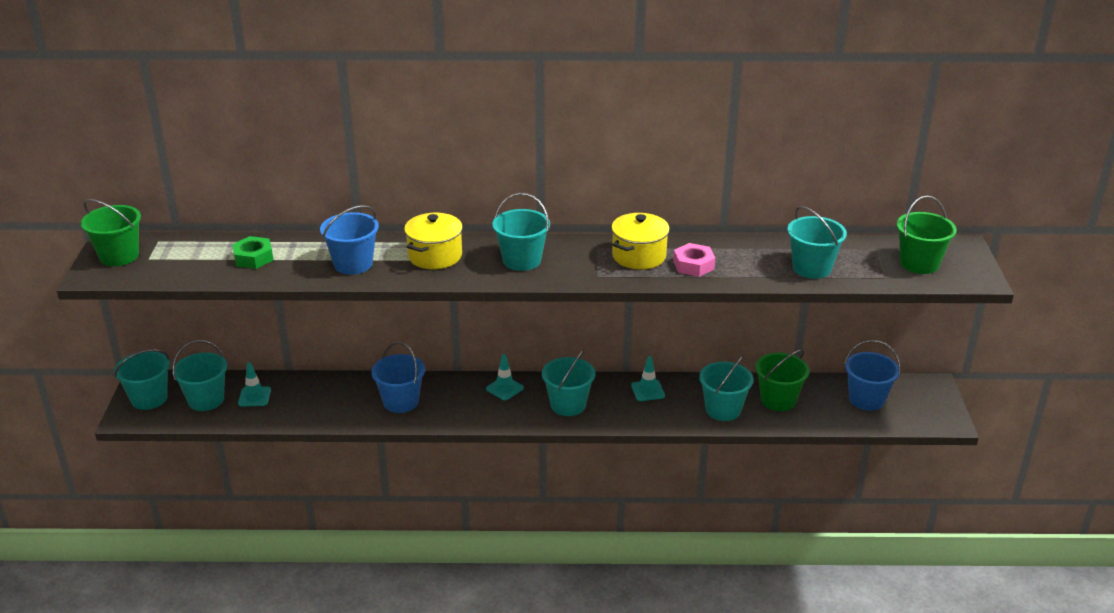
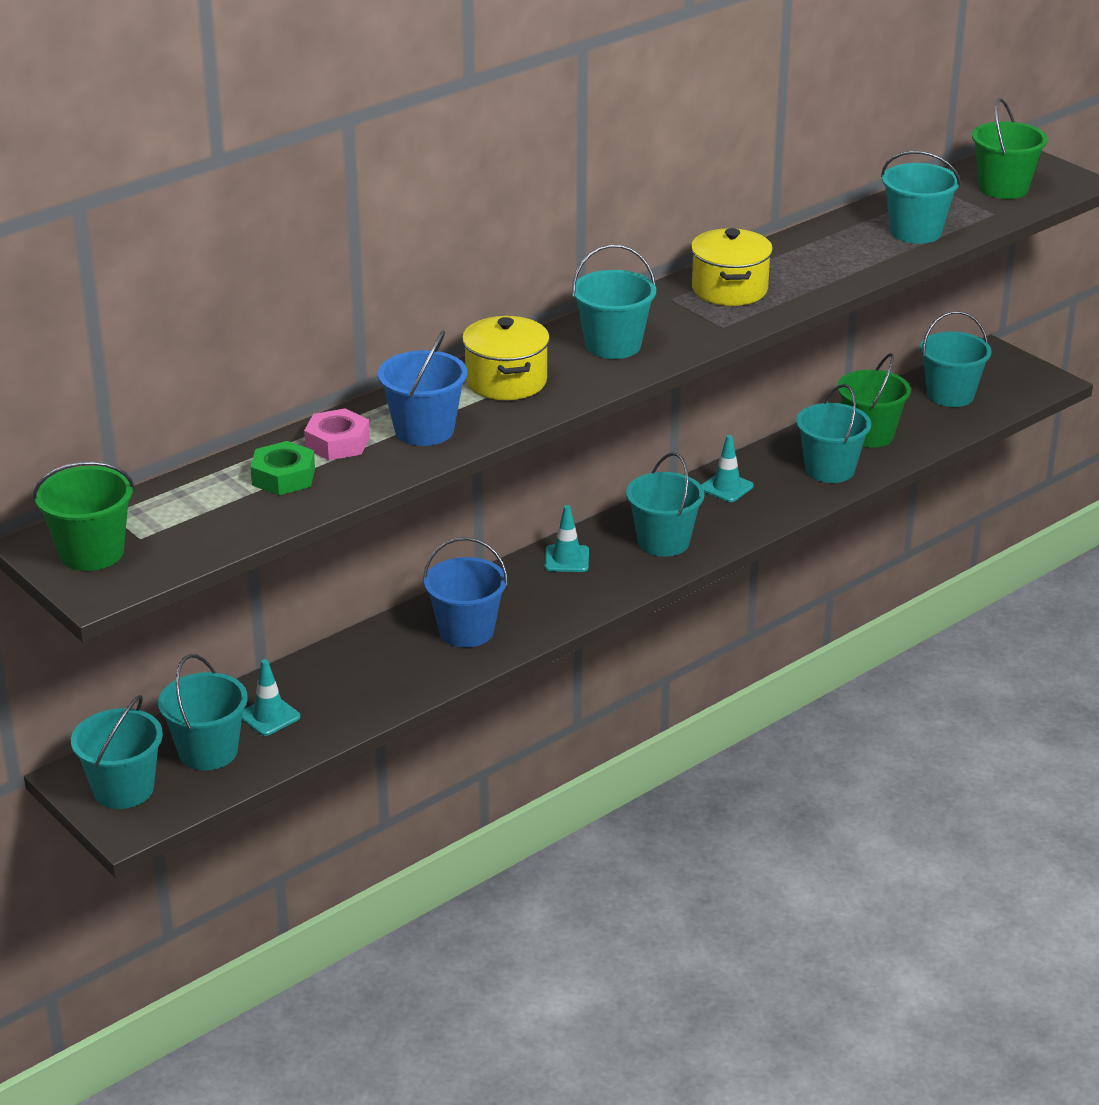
camera: 40 degrees left, 0 degrees up
(693, 265) = (799, 276): pink nut -> pink nut (337, 443)
(866, 399) = (950, 395): blue bucket -> turquoise bucket

